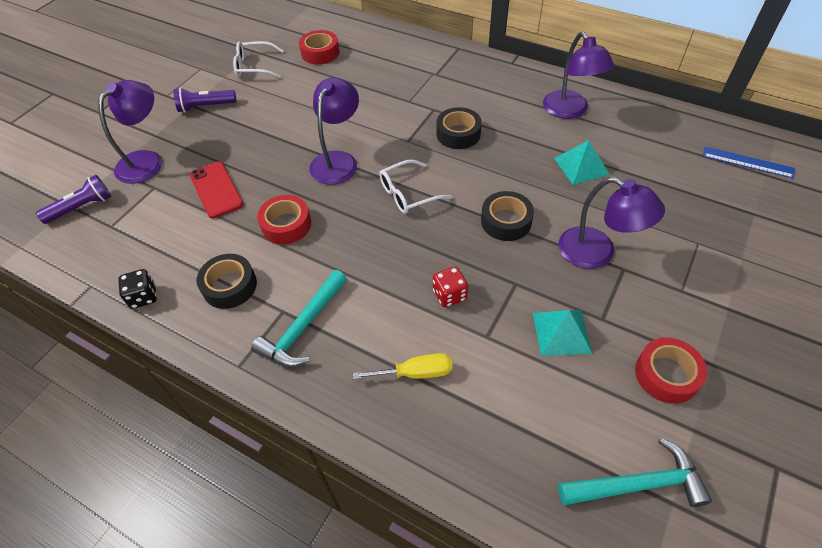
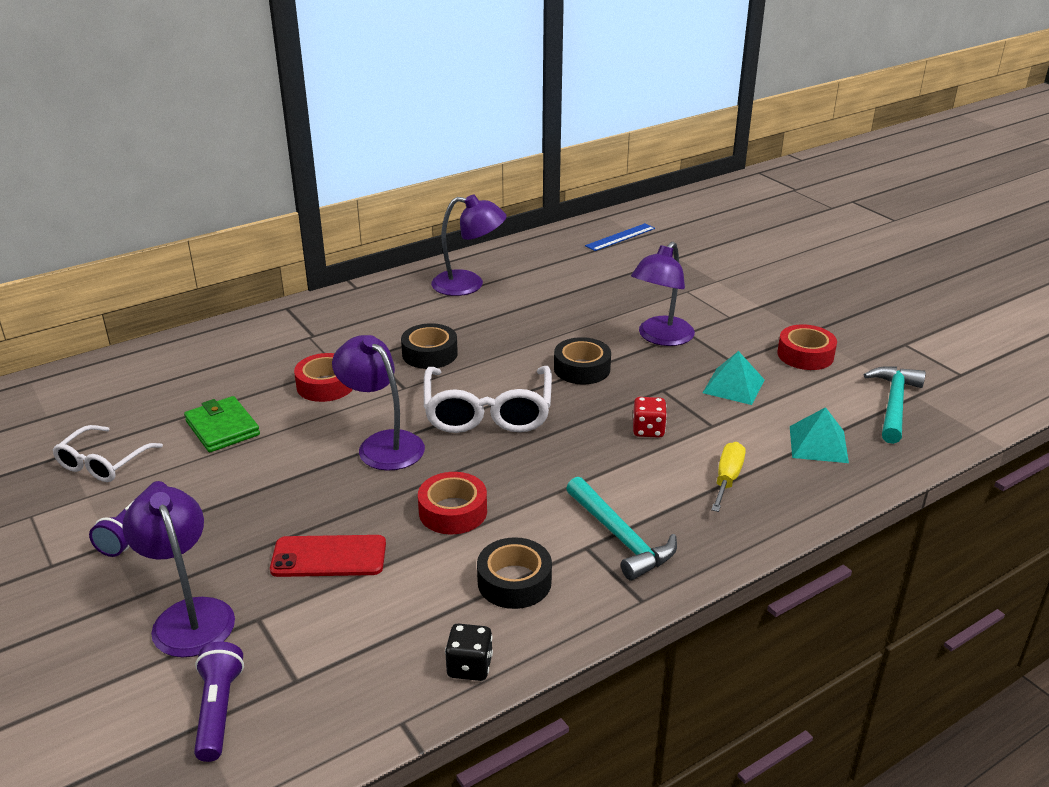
camera: 65 degrees left, 20 degrees down
(311, 89) = (222, 428): none -> green wallet
(320, 53) = (154, 401): red tape -> red tape (325, 385)
(407, 194) = (488, 413): white glasses -> white glasses, size x1.66
(581, 166) = (549, 306): turquoise pyramid -> turquoise pyramid (818, 444)
(597, 253) = (660, 337): purple lamp -> purple lamp turned 150 degrees clockwise

